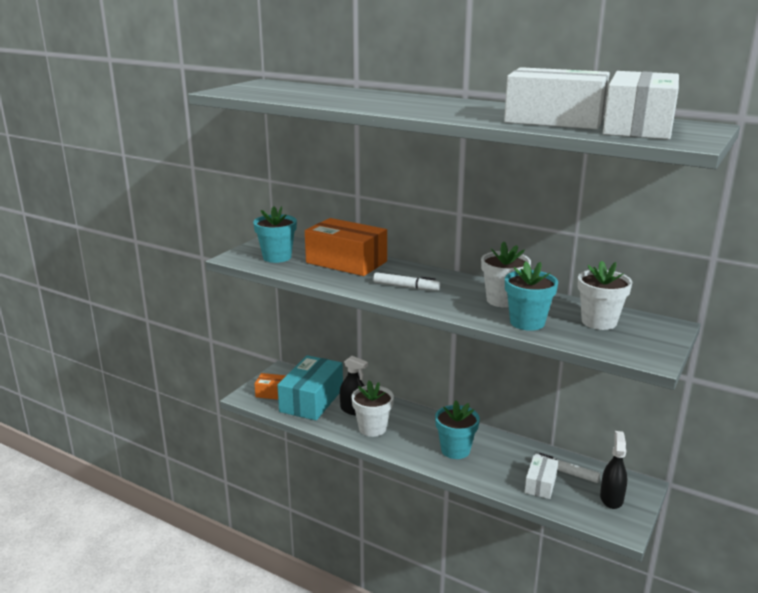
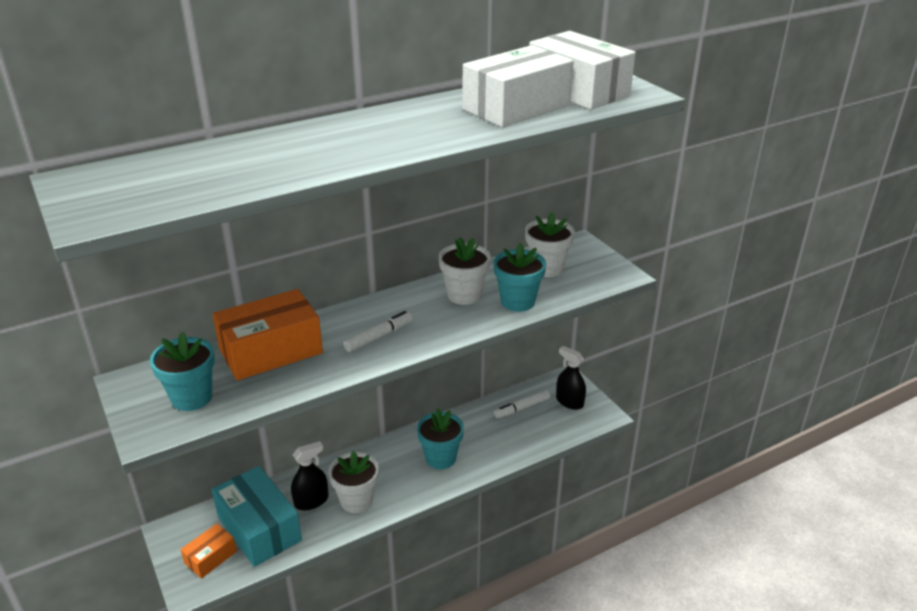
camera: 60 degrees left, 10 degrees up
(540, 484) = (526, 430): white box -> none

